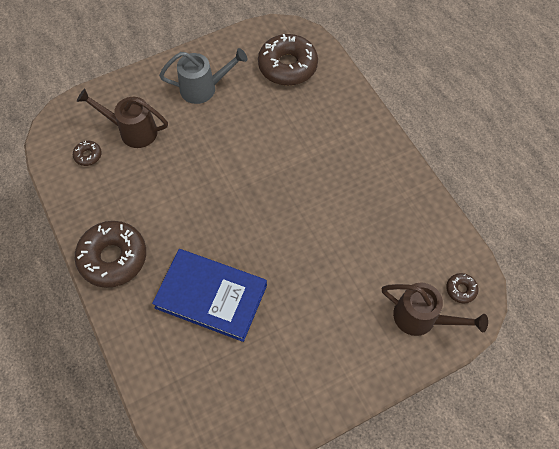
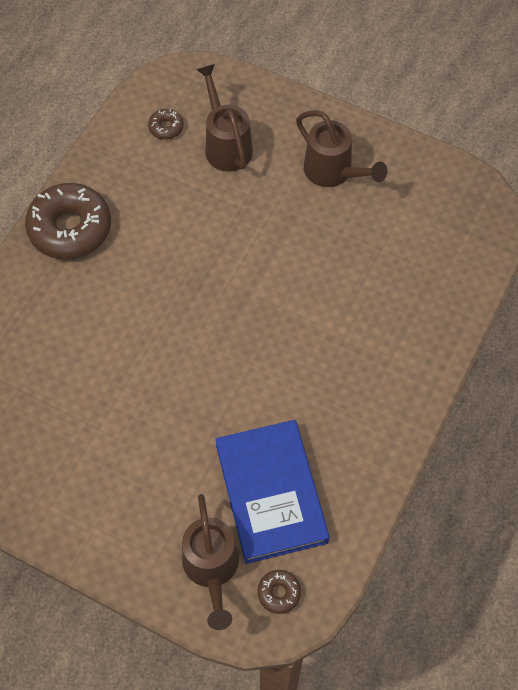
camera: 55 degrees right, 0 degrees up
(203, 88) = (333, 172): grey watering can -> brown watering can
(211, 296) = (90, 343): blue book -> blue book (271, 493)
(287, 66) = (435, 233): brown donut -> none

